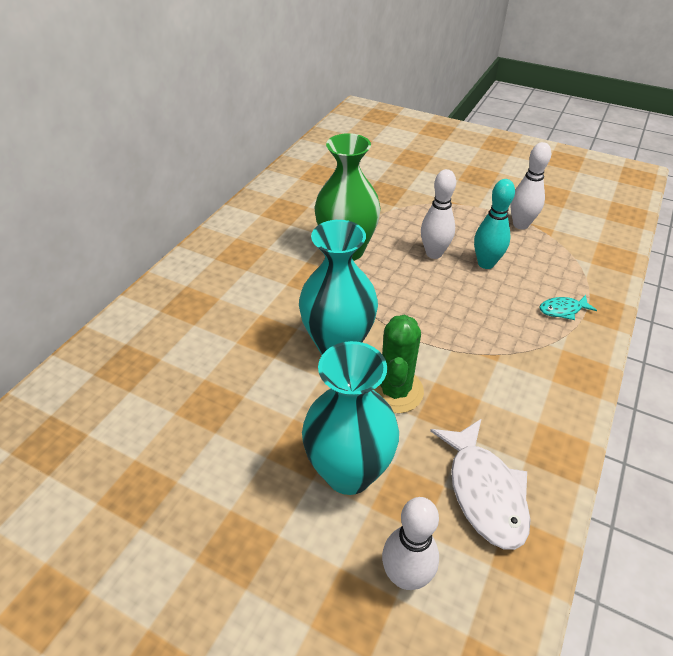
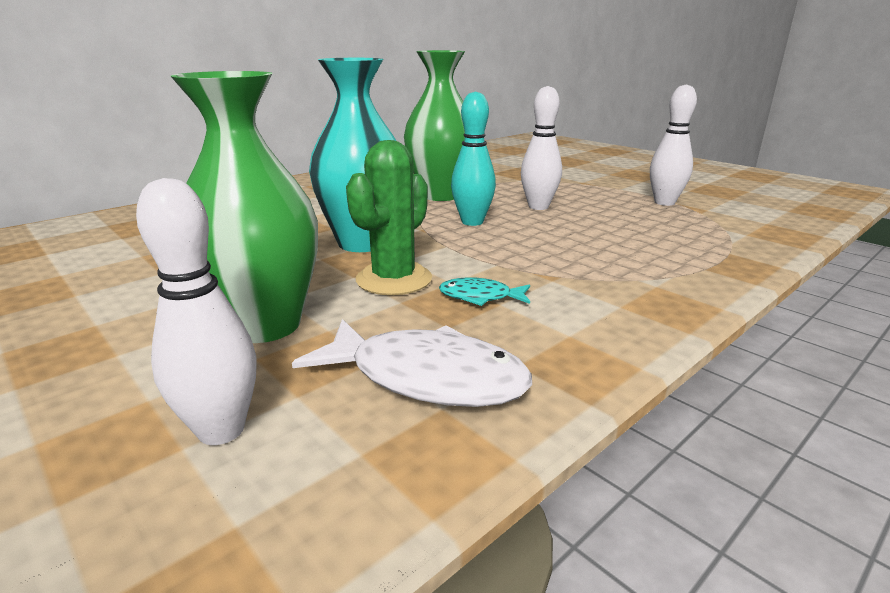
camera: 20 degrees right, 20 degrees down
(349, 472) = (264, 325): turquoise vase -> green vase
(484, 491) = (426, 378): white fish -> white fish turned 75 degrees counterclockwise
(486, 263) = (597, 219): turquoise bowling pin -> turquoise bowling pin (472, 222)
(562, 310) = (679, 259): turquoise fish -> turquoise fish (480, 297)

